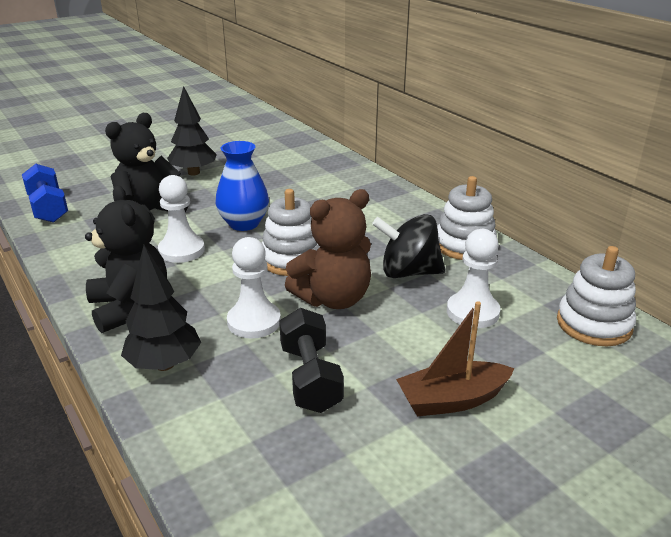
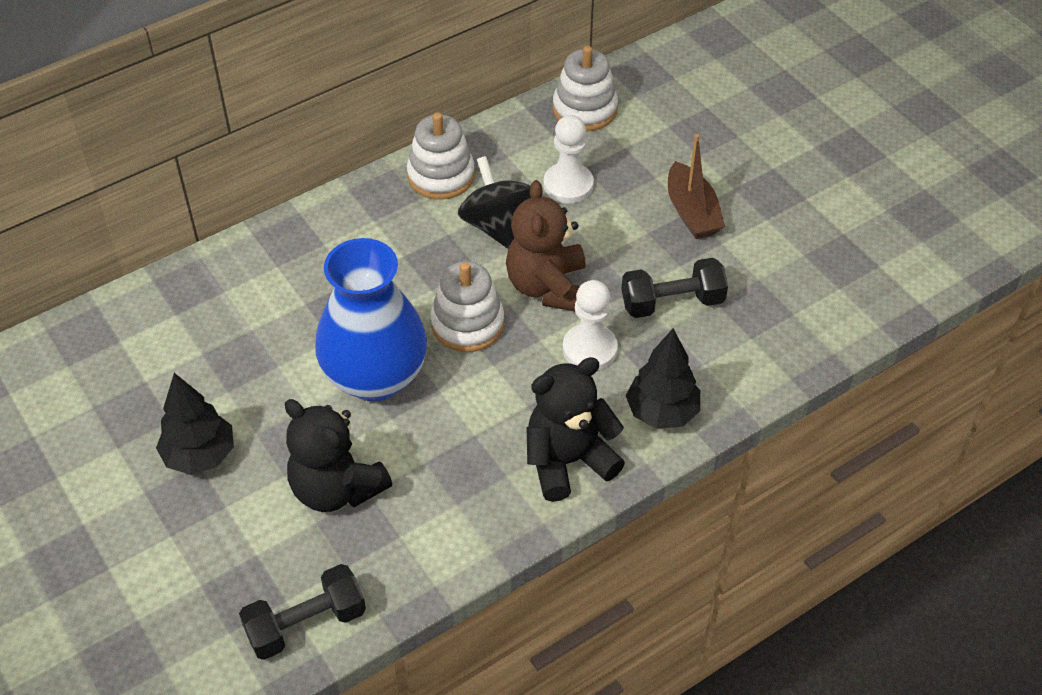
camera: 90 degrees left, 20 degrees up
(48, 208) = (306, 624): blue dumbbell -> black dumbbell
(181, 250) = (442, 433): white pawn -> none
(244, 224) = (375, 377): blue vase -> blue vase, size x1.58
(333, 299) = (547, 287): brown teddy bear -> brown teddy bear turned 150 degrees counterclockwise
(408, 272) = (496, 225): black spinning top -> black spinning top turned 150 degrees clockwise

